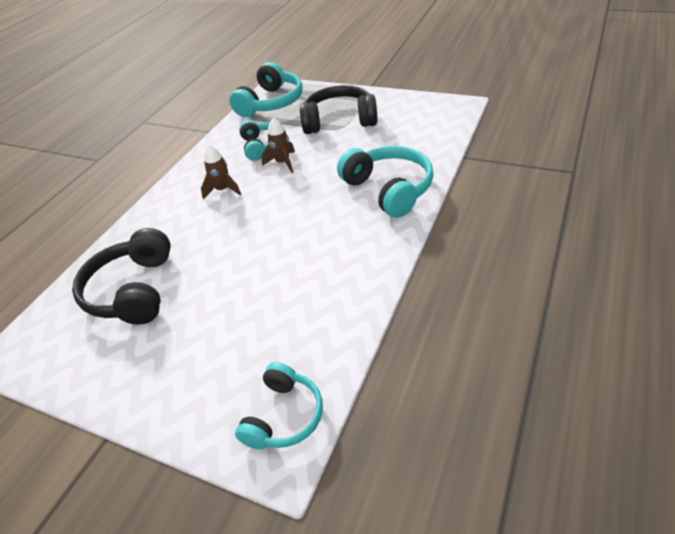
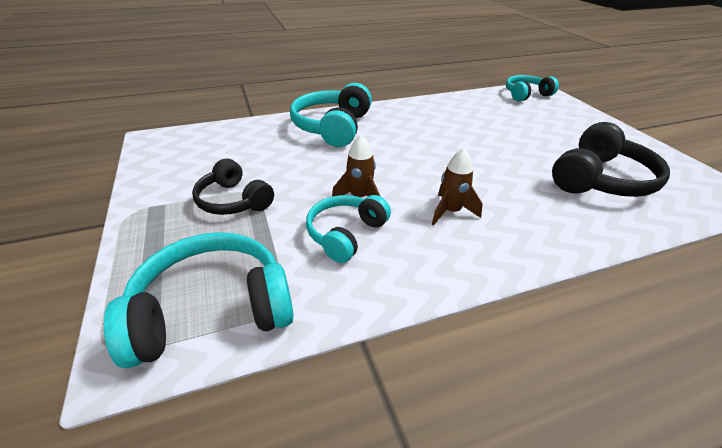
camera: 140 degrees left, 5 degrees down
(339, 121) = (233, 201): black headphones -> black headphones, size x0.65

